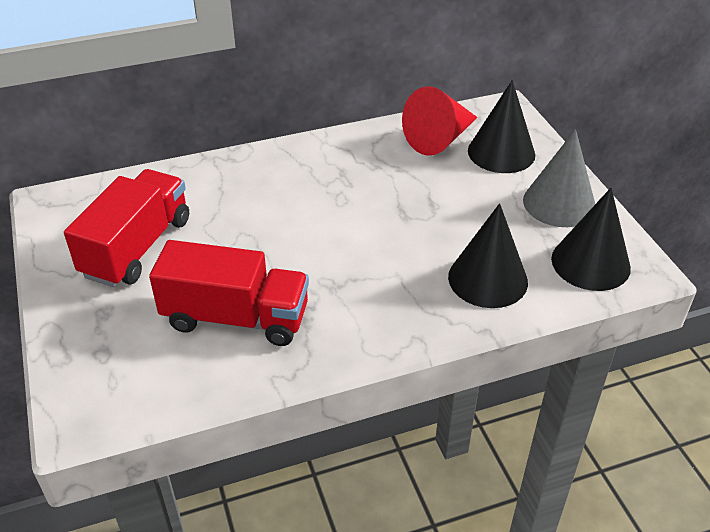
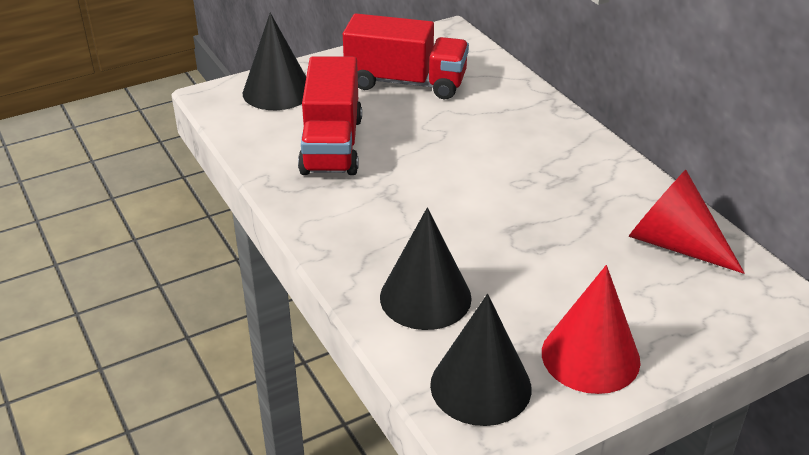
camera: 80 degrees right, 5 degrees down
(501, 152) = (675, 299): black cone -> black cone (277, 91)
(559, 203) = (590, 356): grey cone -> red cone

